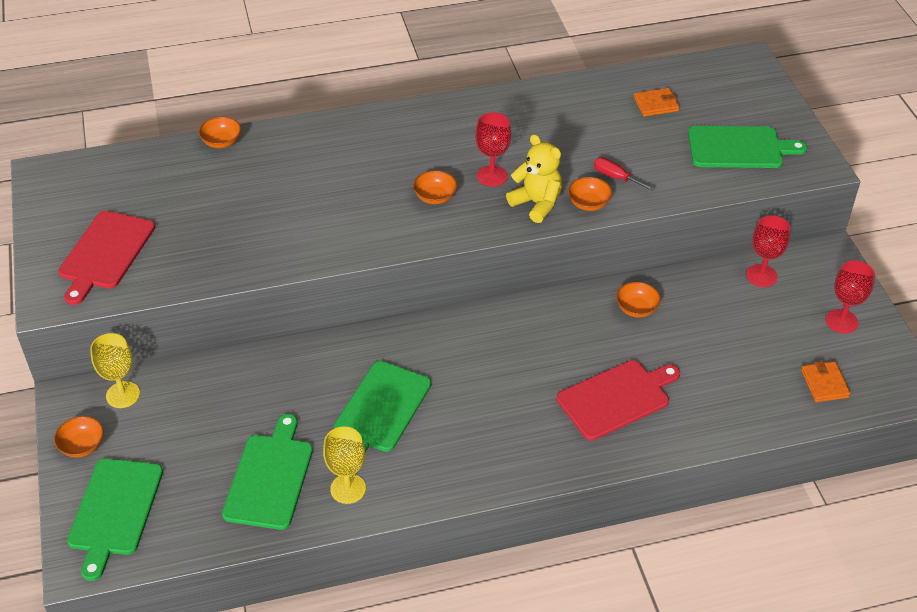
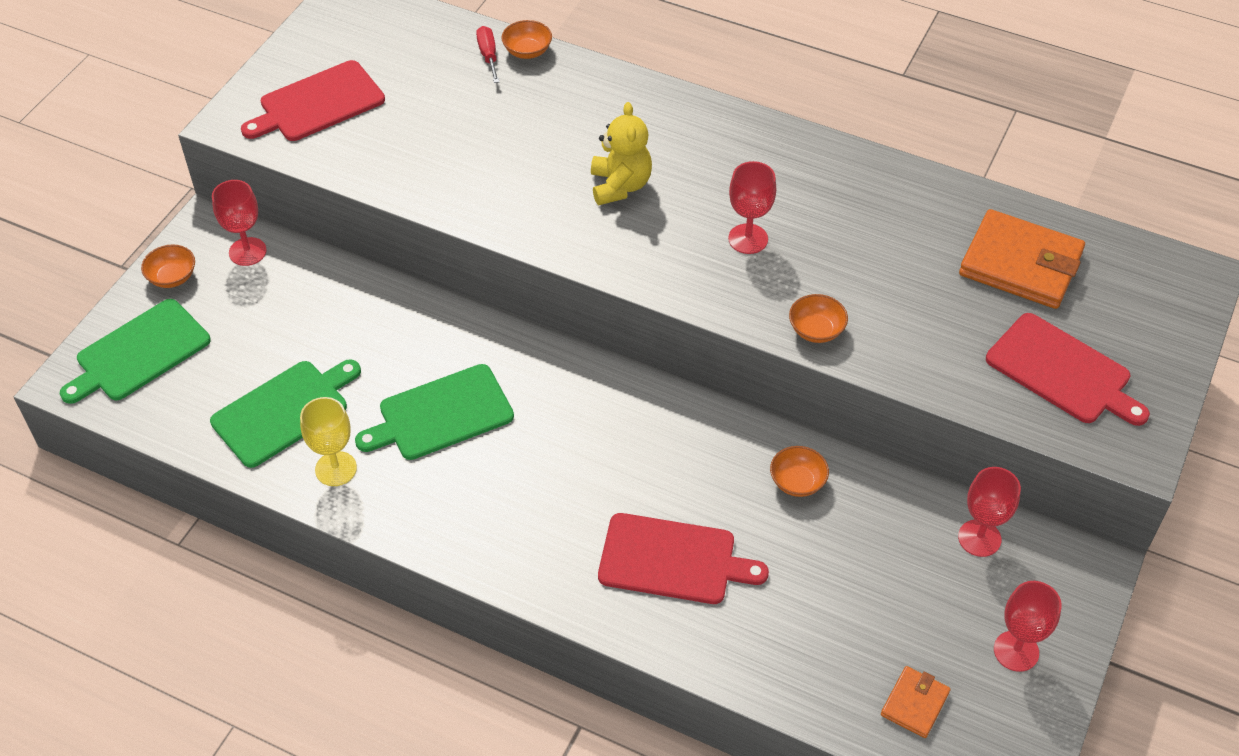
camera: 40 degrees right, 5 degrees up
(123, 395) = (247, 251): yellow goblet -> red goblet
(435, 197) = (666, 227): orange bowl -> none
(536, 203) = (761, 296): yellow teddy bear -> yellow teddy bear (620, 186)
(616, 177) = (879, 320): red screwdriver -> red screwdriver (488, 55)
(656, 104) = (1020, 264): orange wallet -> orange wallet, size x1.97
(739, 148) = (1062, 371): green cutting board -> red cutting board

